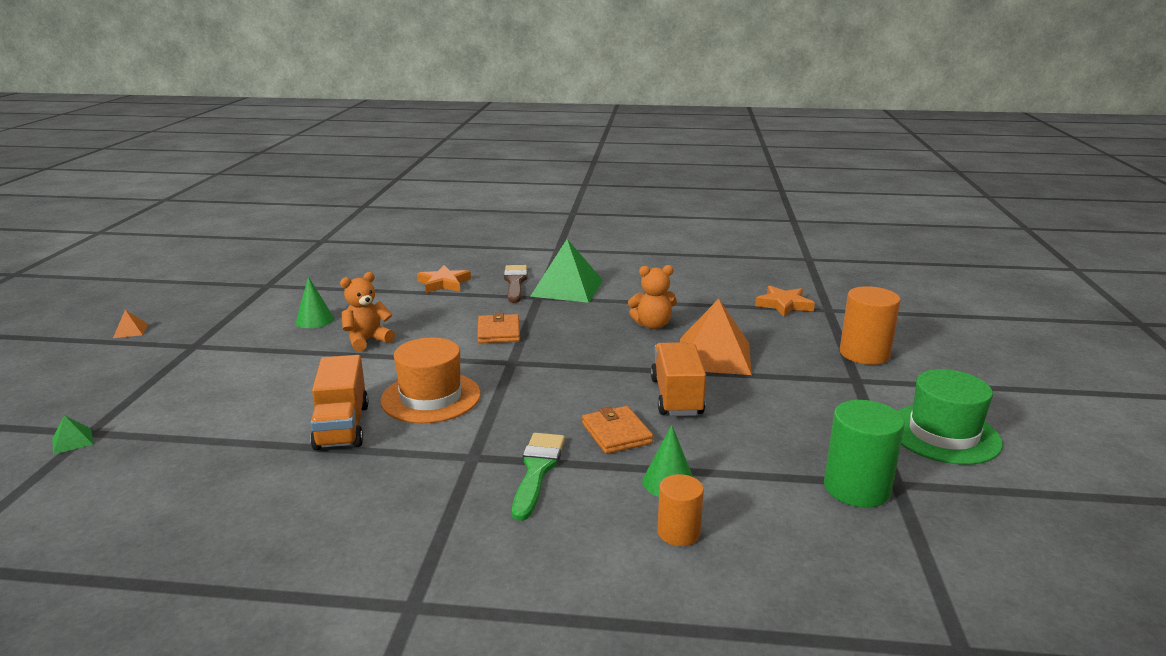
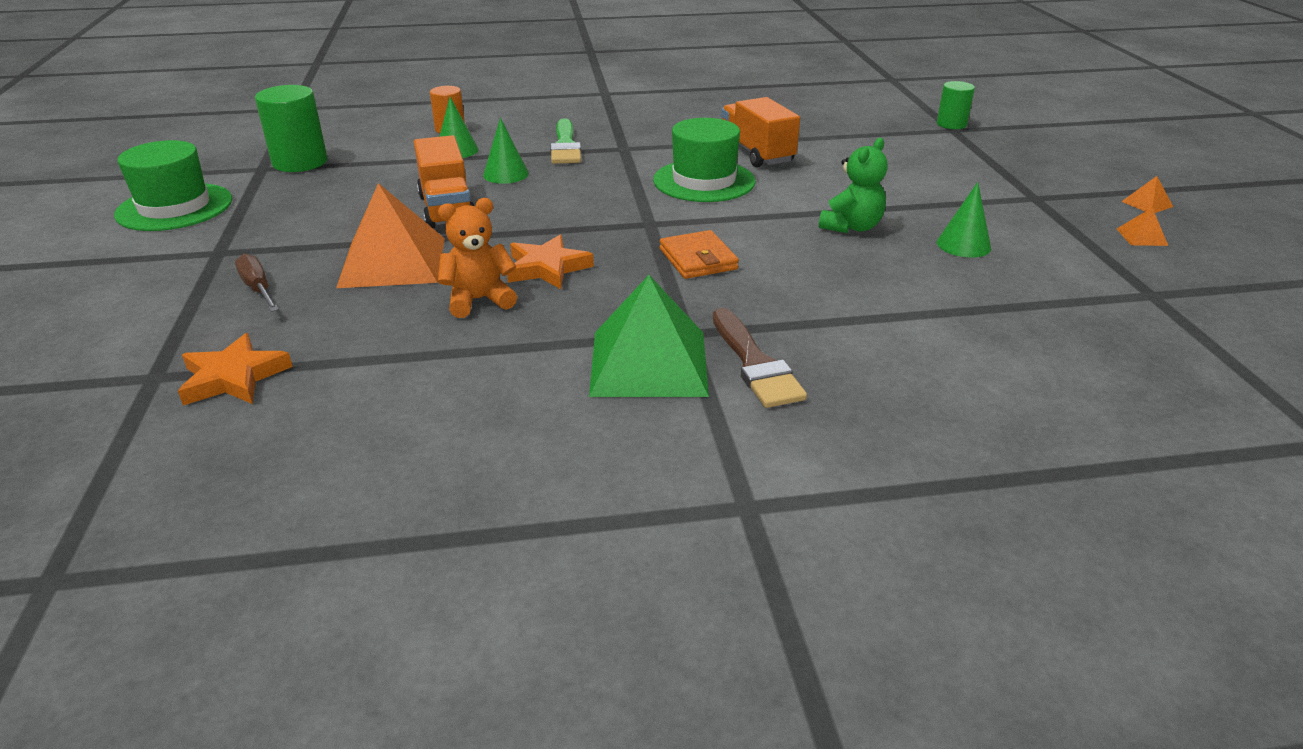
camera: 165 degrees right, 10 degrees up
(72, 441) = (951, 124): green pyramid -> green cylinder
(194, 311) = (1142, 237): none -> orange pyramid
(367, 340) = (851, 227): orange teddy bear -> green teddy bear
(431, 397) = (704, 181): orange hat -> green hat
(444, 283) = (879, 341): orange star -> orange star (547, 268)
(616, 433) = (505, 174): orange wallet -> green cone
(803, 348) = (258, 289): none -> brown screwdriver
(864, 354) = (172, 291): orange cylinder -> none

